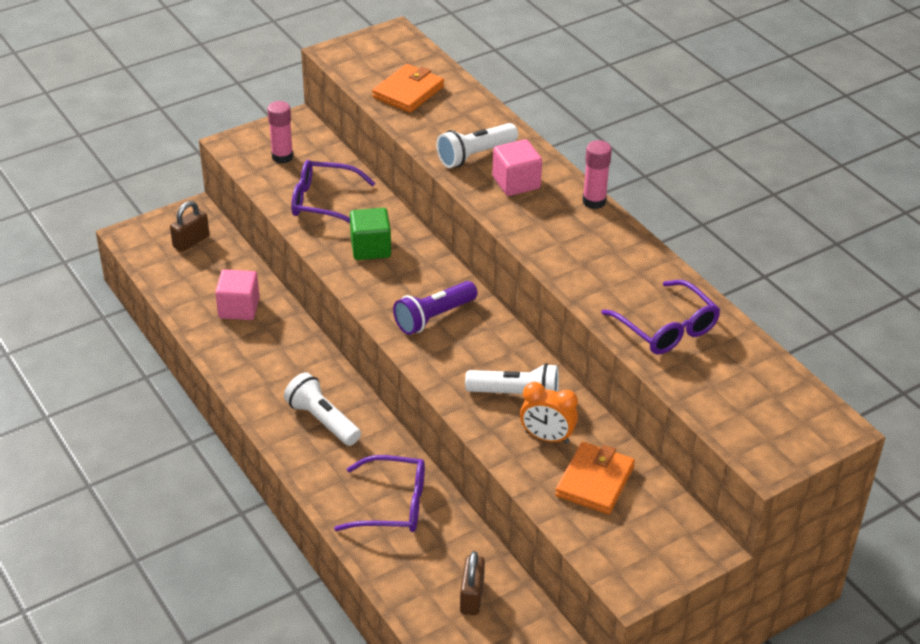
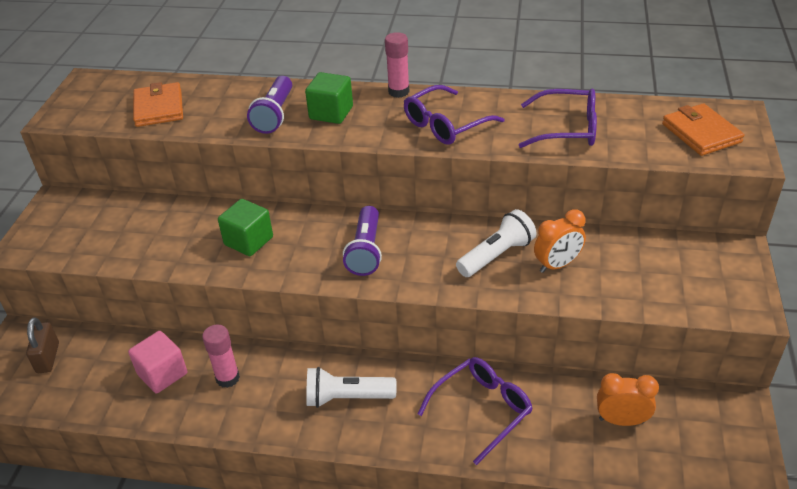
camera: 45 degrees left, 0 degrees up
(282, 157) = (80, 230): pink glue stick -> pink glue stick (227, 378)
(324, 202) = (163, 236): purple glasses -> purple glasses (446, 124)
(472, 596) = (621, 420): brown padlock -> orange clock
(475, 155) = (275, 115): white flashlight -> purple flashlight
(516, 182) = (331, 113): pink cube -> green cube
(595, 481) = (626, 267): orange wallet -> orange wallet (701, 133)

